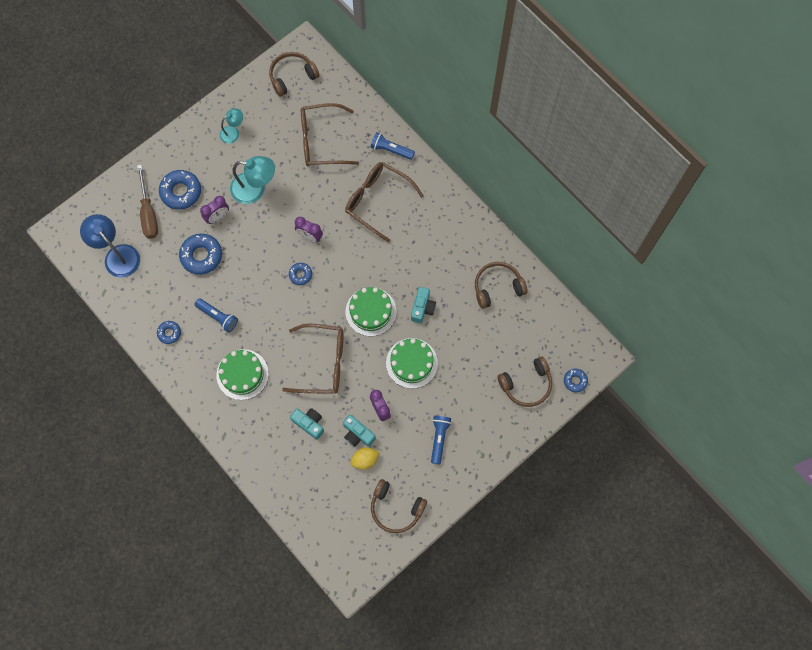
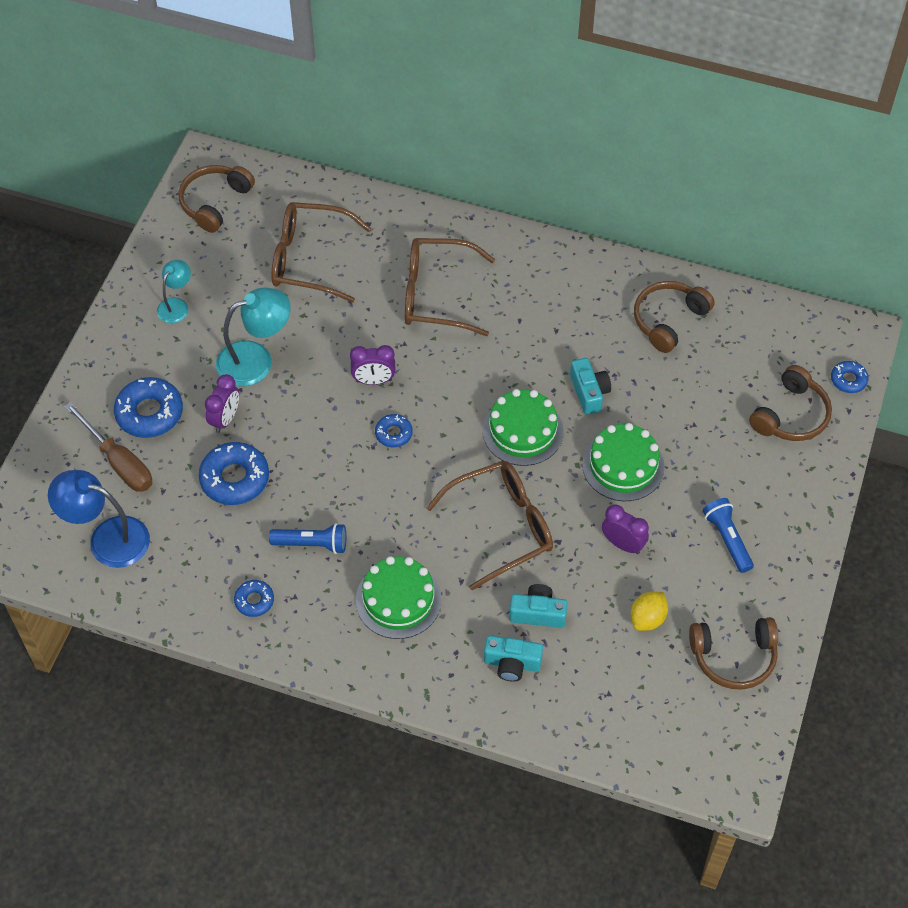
camera: 30 degrees left, 15 degrees down
(322, 141) = (309, 259): brown glasses -> brown glasses turned 45 degrees clockwise
(358, 434) = (614, 591): turquoise camera -> turquoise camera (512, 663)
(391, 150) = (412, 227): blue flashlight -> none

